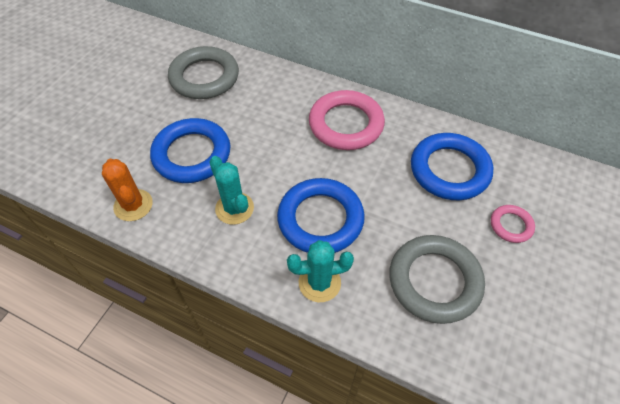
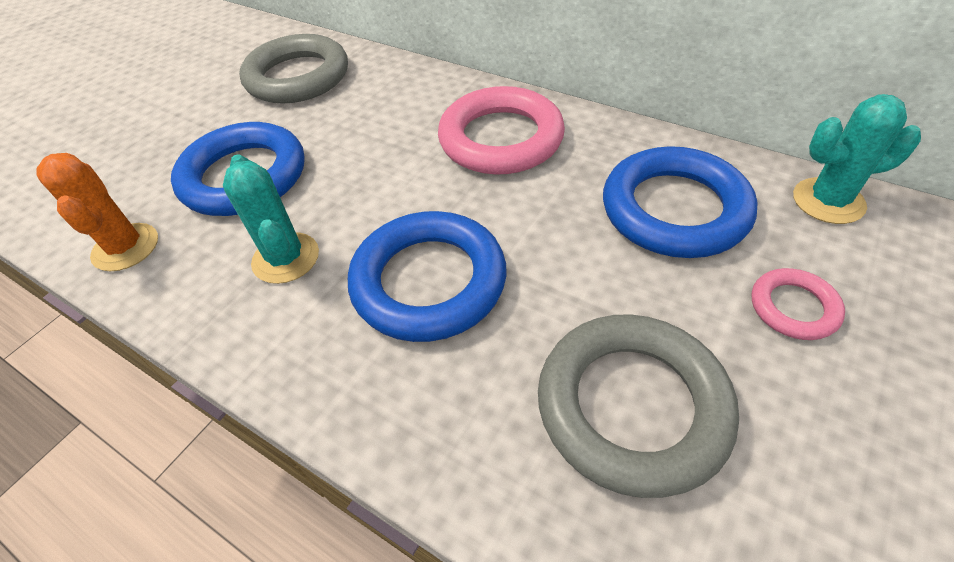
camera: 10 degrees right, 5 degrees down
(319, 283) = (403, 394): turquoise cactus -> turquoise cactus (828, 201)

